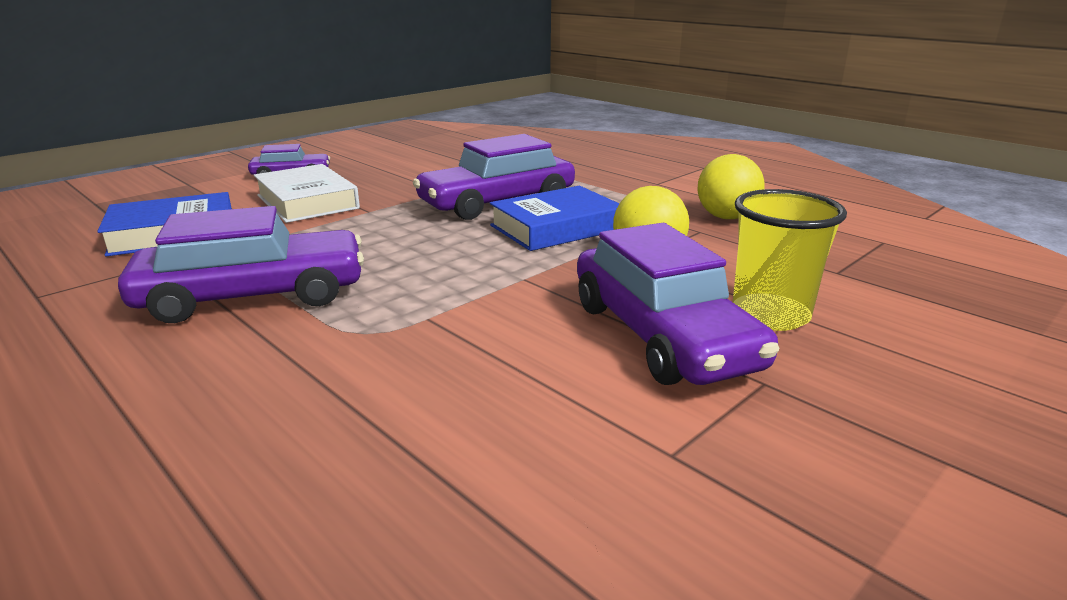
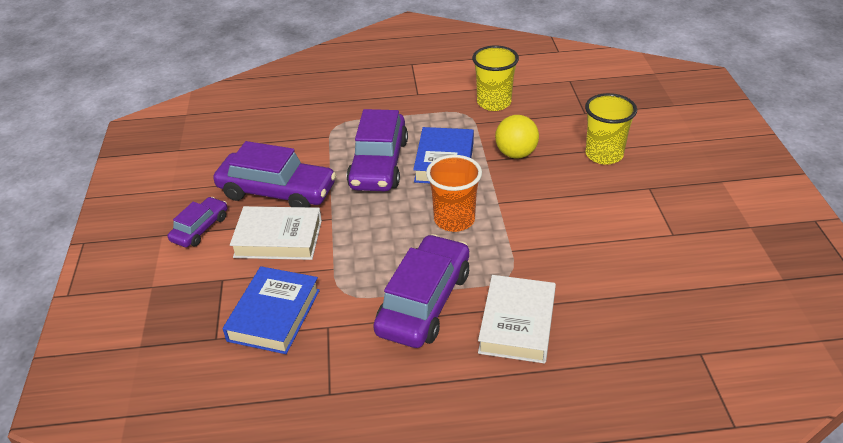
camera: 50 degrees left, 15 degrees up
(250, 373) = (517, 324): none -> white book
(447, 264) = (454, 220): none -> orange cup
(662, 335) = (594, 192): purple car -> purple car (277, 191)
(726, 217) = (494, 103): yellow ball -> yellow cup

